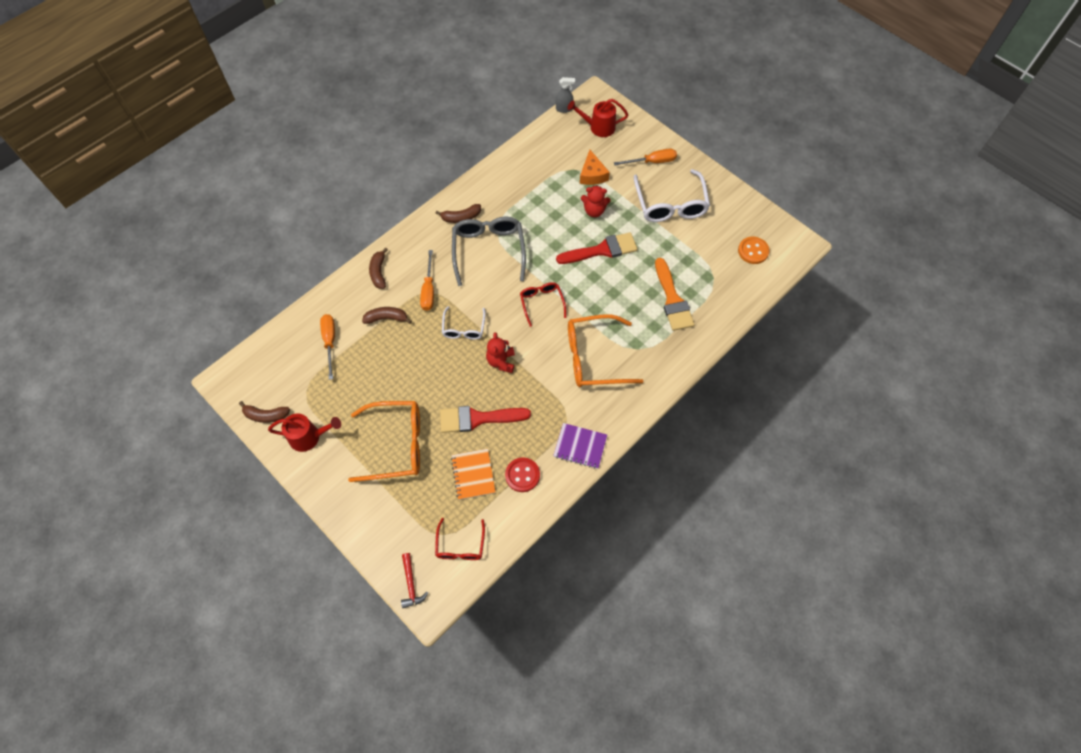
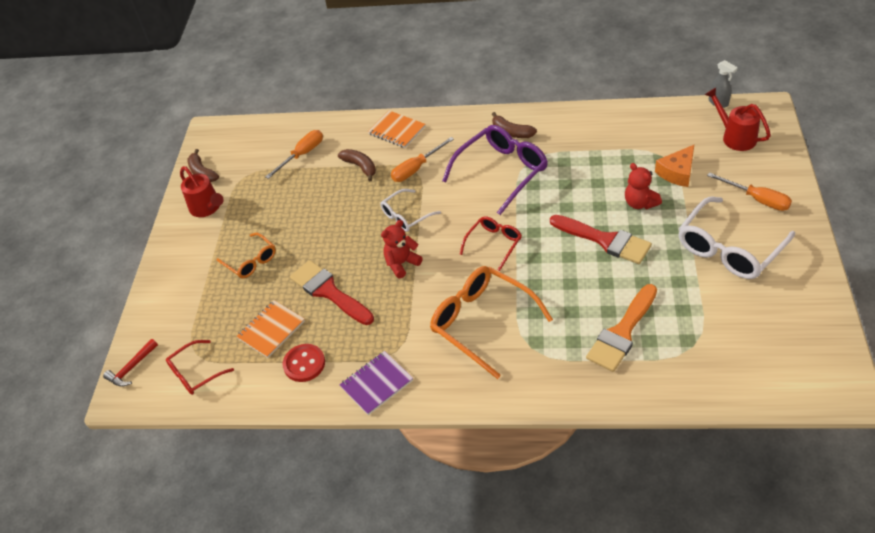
camera: 55 degrees right, 15 degrees down
(378, 272) = (397, 130): brown banana -> orange notebook
(397, 445) = (251, 261): orange glasses -> orange glasses, size x0.56
(488, 250) = (502, 171): grey glasses -> purple glasses
(580, 446) = (376, 383): purple notebook -> purple notebook turned 75 degrees clockwise
(753, 251) = (773, 354): orange button -> none

